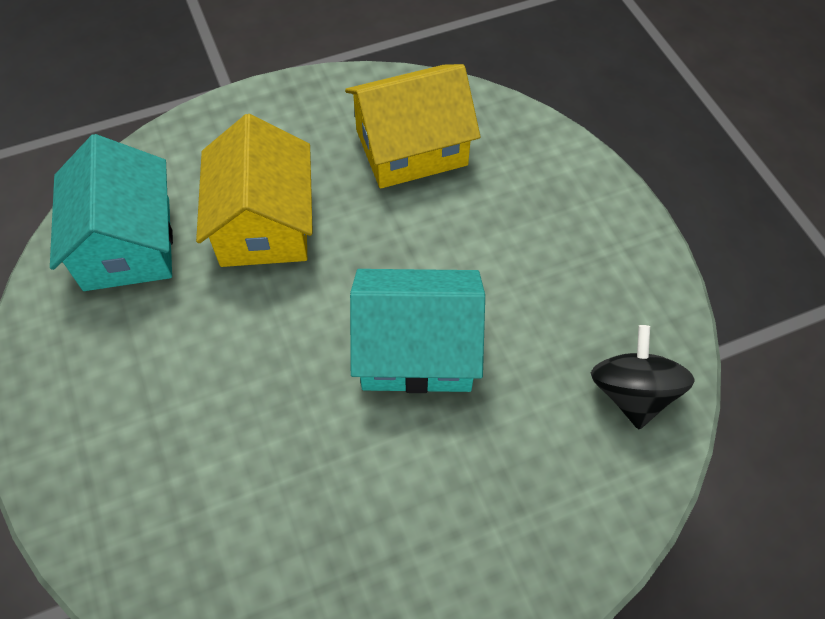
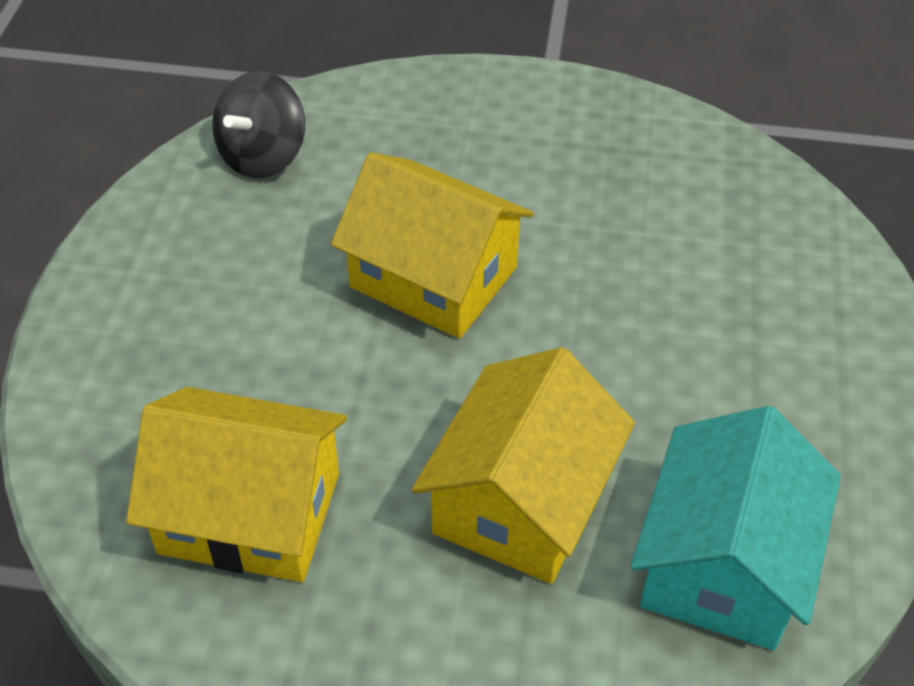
camera: 150 degrees left, 10 degrees down
(417, 349) = (433, 277): turquoise house -> yellow house

